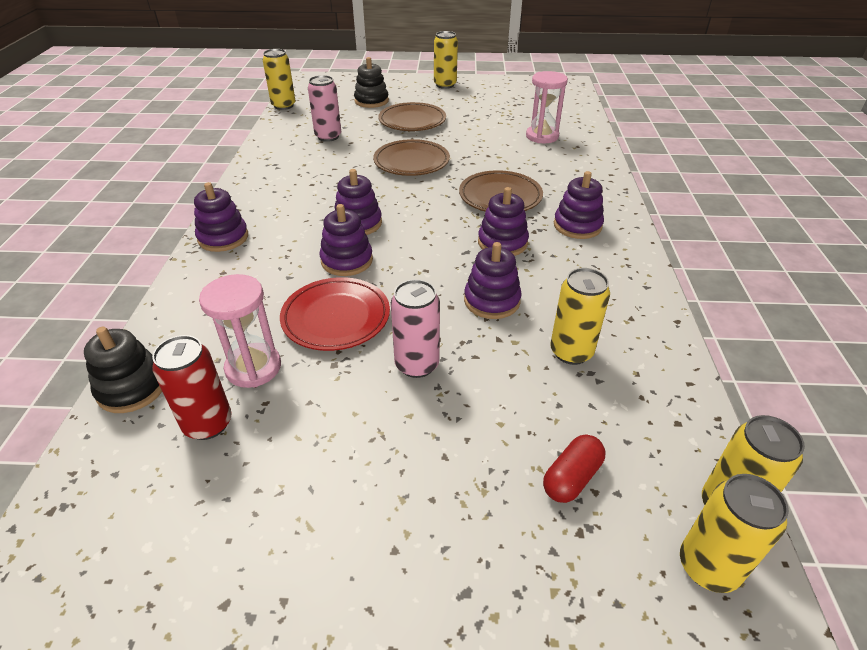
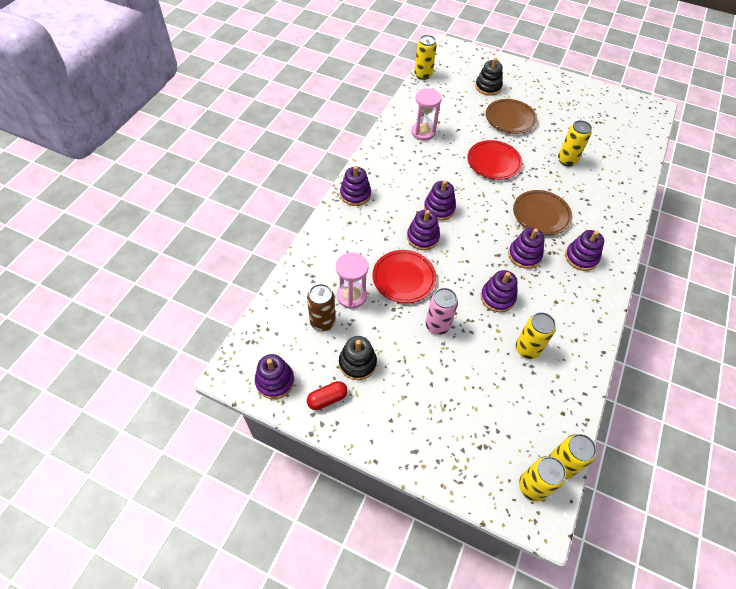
camera: 20 degrees right, 15 degrees up
(124, 567) = (275, 381): none -> purple stacking toy
(132, 388) = (290, 287): black stacking toy -> black stacking toy (357, 363)
(208, 424) = (322, 322): red can -> brown can
(328, 136) = (444, 118): pink can -> none
(411, 162) = (493, 162): brown plate -> red plate
(445, 85) = (551, 83): yellow can -> yellow can (567, 160)
(542, 136) = (600, 164): pink hourglass -> pink hourglass (423, 132)
(571, 477) = (489, 419): red capsule -> red capsule (327, 399)

